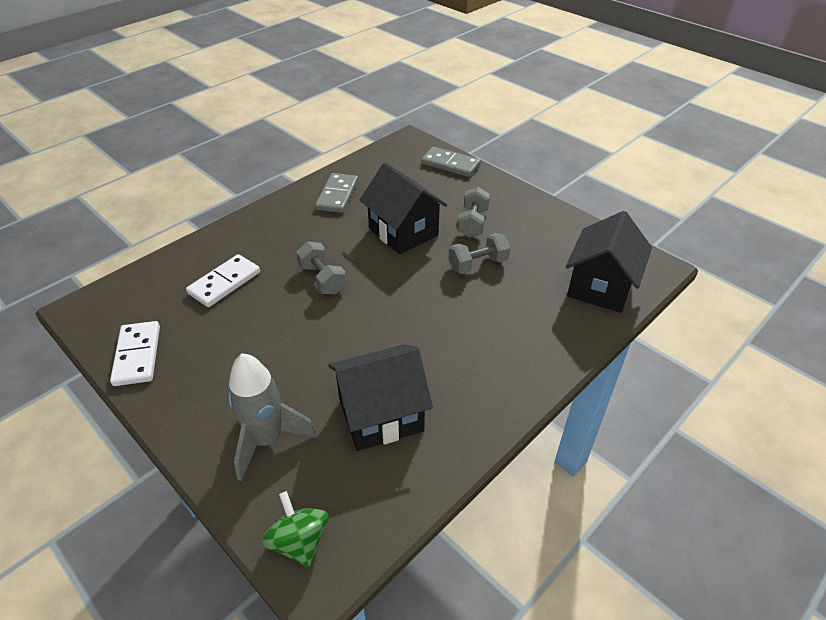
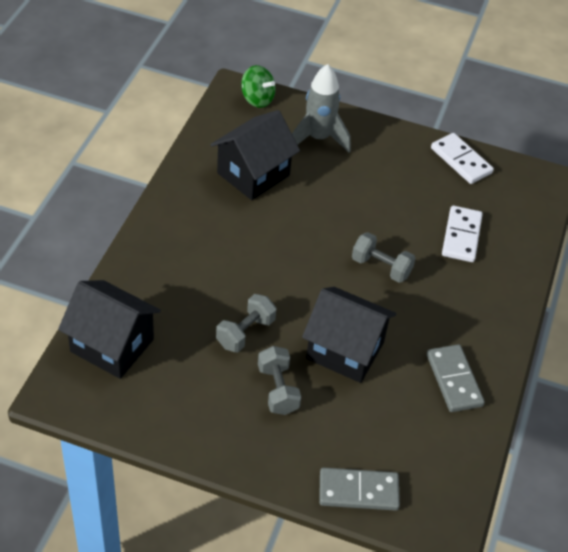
camera: 150 degrees right, 5 degrees up
(600, 287) = (112, 345): black house -> black house turned 60 degrees counterclockwise

